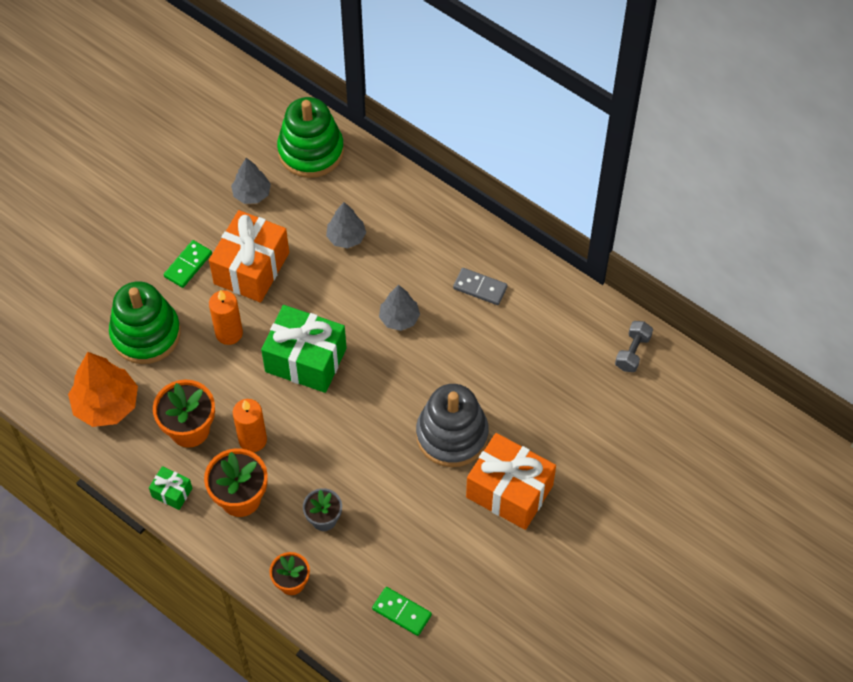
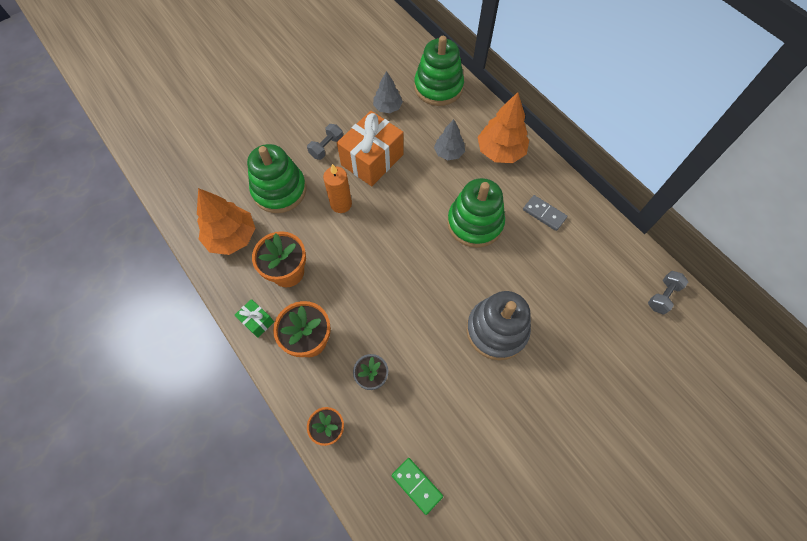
camera: 15 degrees right, 5 degrees up
(188, 265) = (326, 147): green domino -> grey dumbbell
(252, 440) = (334, 293): orange candle -> none
(306, 360) = (393, 238): green gift -> none
(399, 318) = (475, 223): grey tree -> green stacking toy
(410, 221) = (500, 151): none -> orange tree
(509, 491) = (536, 394): orange gift -> none

